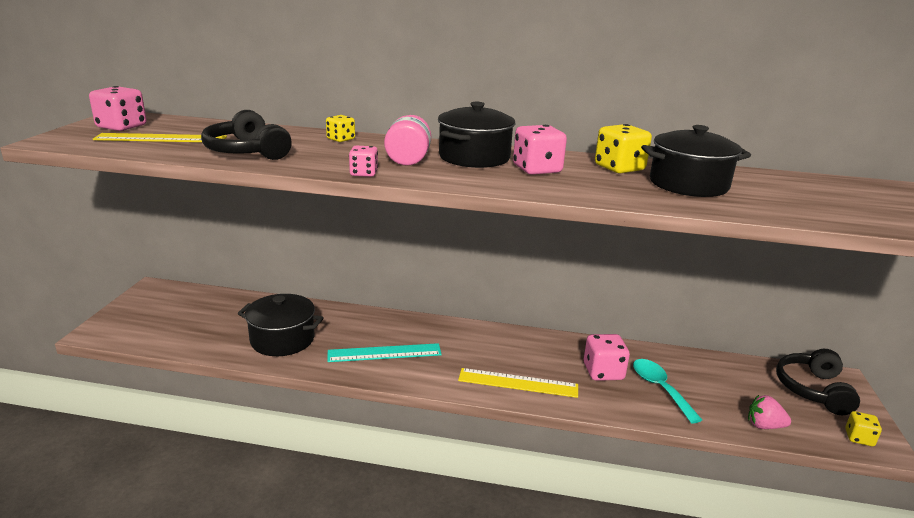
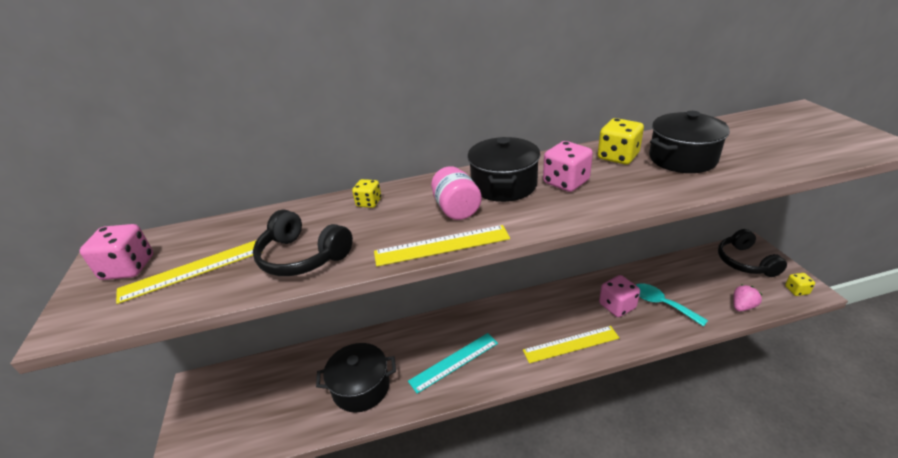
camera: 20 degrees left, 10 degrees up
(364, 173) = (442, 245): pink dice -> yellow ruler
(764, 426) = (742, 306): pink strawberry -> pink strawberry turned 150 degrees clockwise

